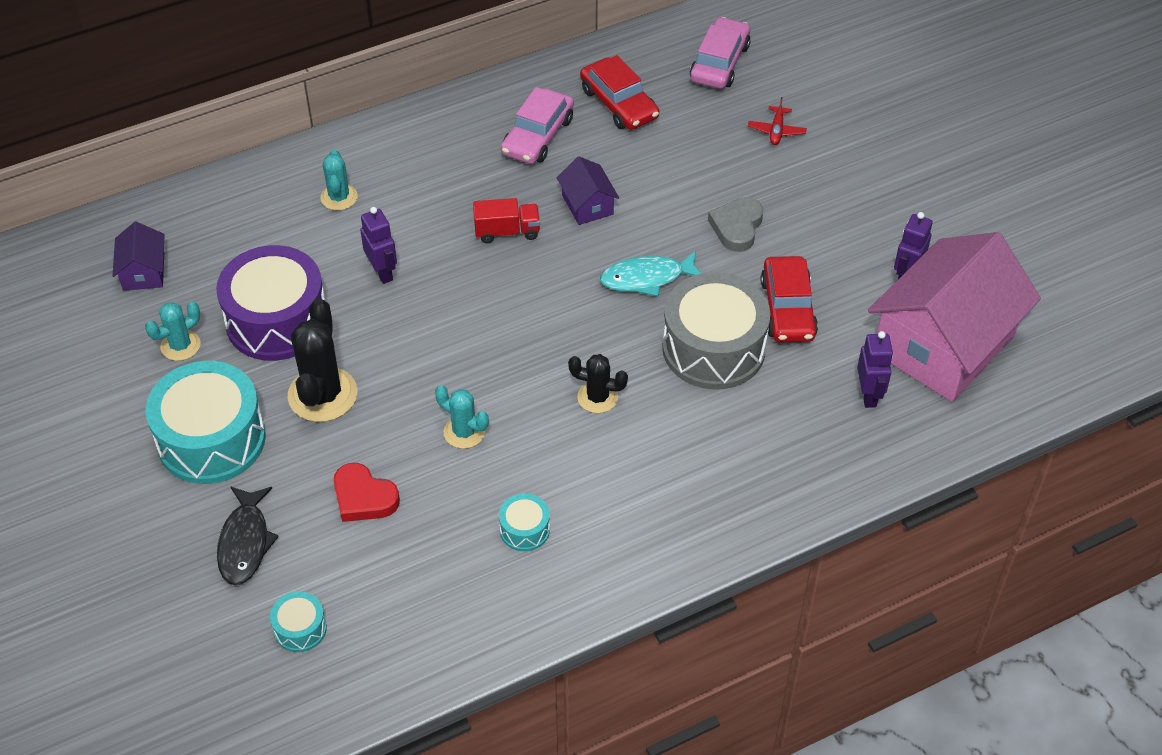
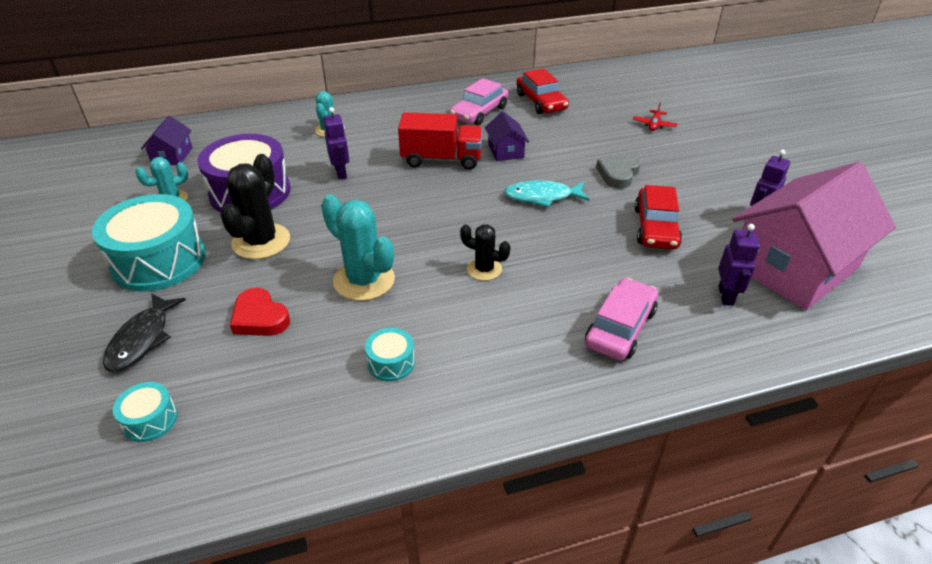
camera: 10 degrees right, 10 degrees down
(464, 432) = (364, 280): turquoise cactus -> turquoise cactus, size x1.71
(507, 231) = (441, 159): red truck -> red truck, size x1.62
(713, 348) = (589, 247): grey drum -> none
(719, 63) = (616, 88): pink car -> pink car (620, 327)

